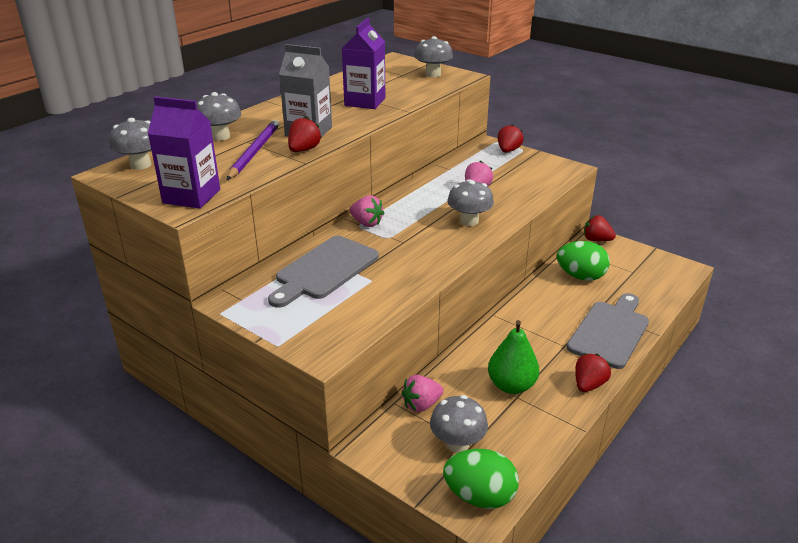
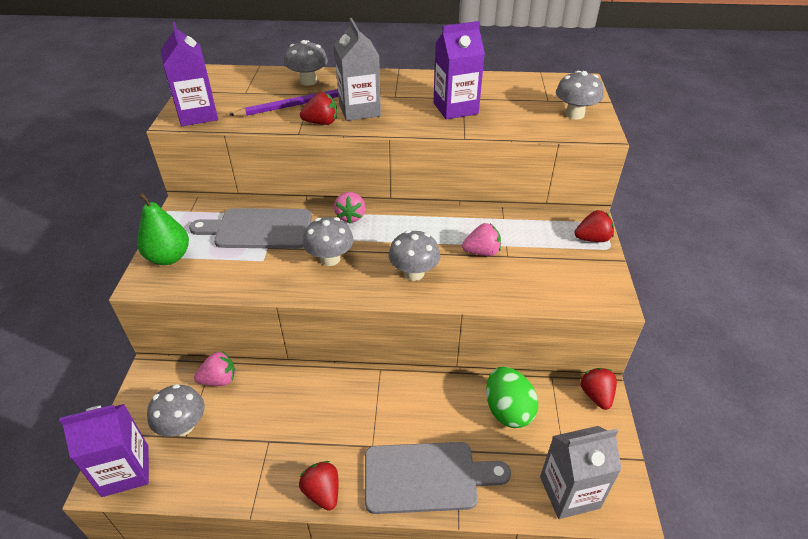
camera: 55 degrees right, 10 degrees up
(140, 165) = (231, 76): grey mushroom -> grey mushroom (330, 259)
(421, 405) = (219, 380): pink strawberry -> pink strawberry turned 135 degrees clockwise
(479, 496) = (125, 470): green egg -> purple carton
(511, 386) = (282, 430): green pear -> green pear (169, 257)
(588, 385) = (322, 492): red strawberry -> red strawberry turned 120 degrees counterclockwise
(661, 282) = (569, 492): none -> grey carton

